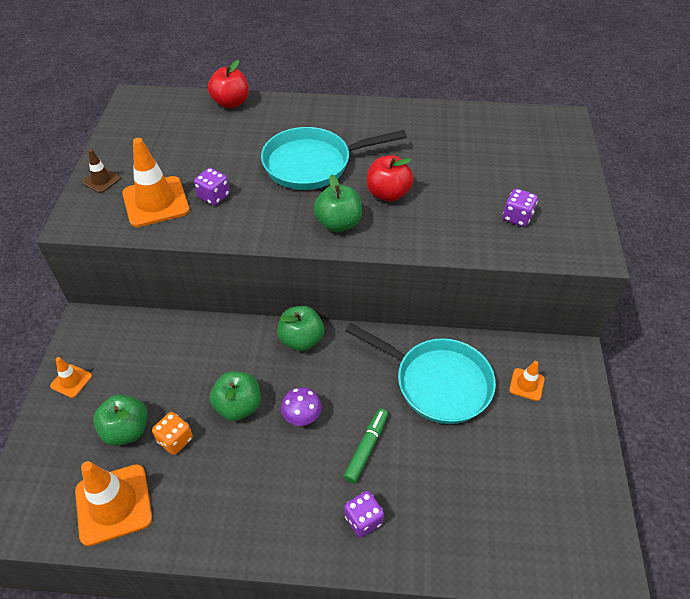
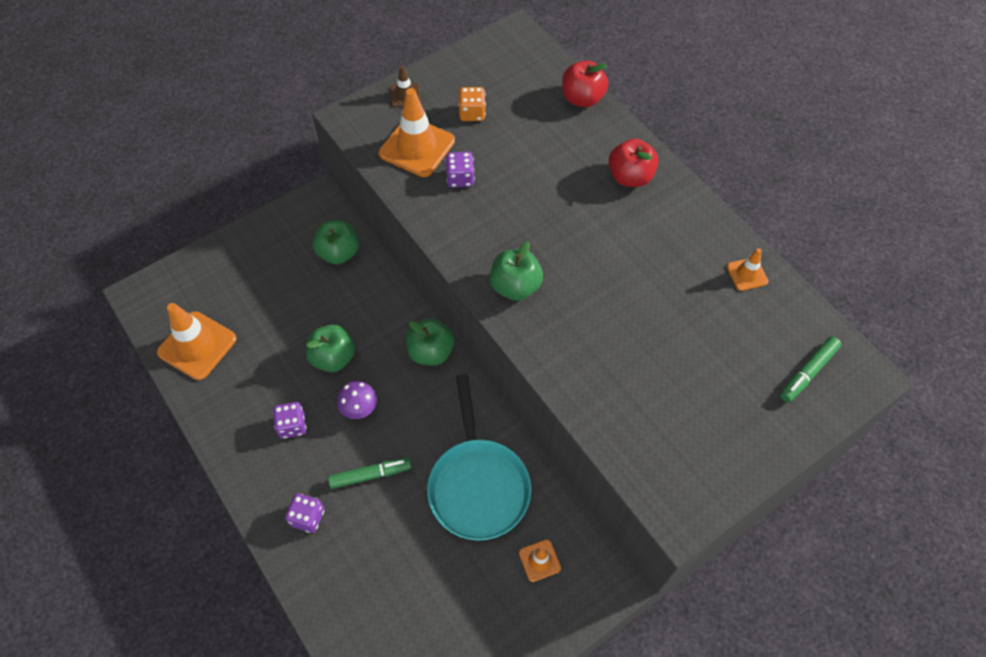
camera: 50 degrees right, 10 degrees up
(71, 381) = (265, 235): orange traffic cone -> orange traffic cone (747, 274)
(126, 430) = (256, 304): green apple -> green apple (339, 253)
(175, 440) = (273, 340): orange dice -> orange dice (472, 113)
(313, 164) = (568, 215): turquoise pan -> none
(388, 194) = (589, 297): red apple -> red apple (630, 177)
(517, 217) = (663, 421): purple dice -> purple dice (292, 425)
(541, 138) = (808, 372): none -> green marker

